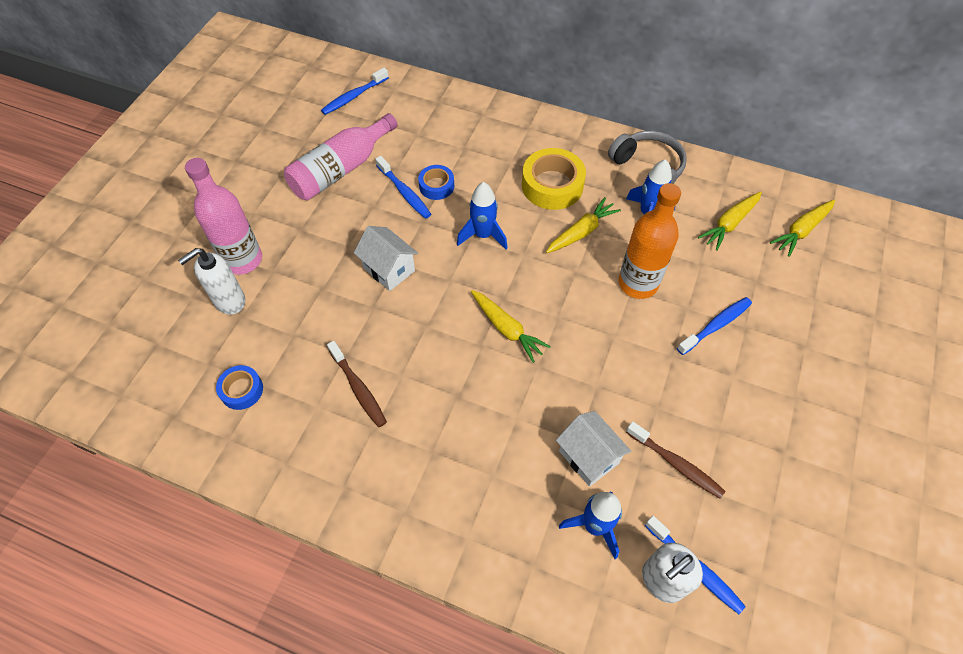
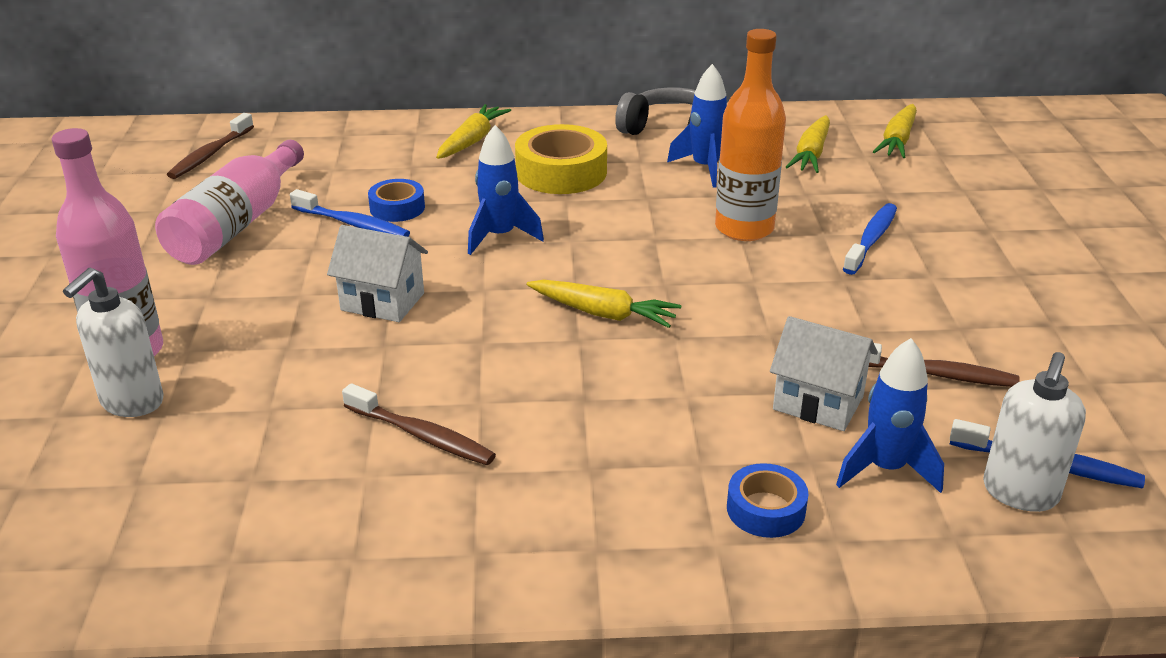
camera: 25 degrees left, 25 degrees down
(242, 390) = (218, 496): blue tape -> blue tape (766, 509)
(354, 96) = (210, 154): blue toothbrush -> brown toothbrush
(581, 232) = (633, 202): yellow carrot -> yellow carrot (472, 141)

